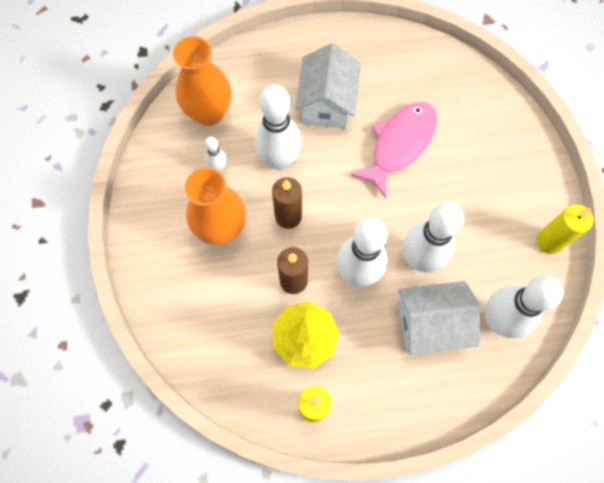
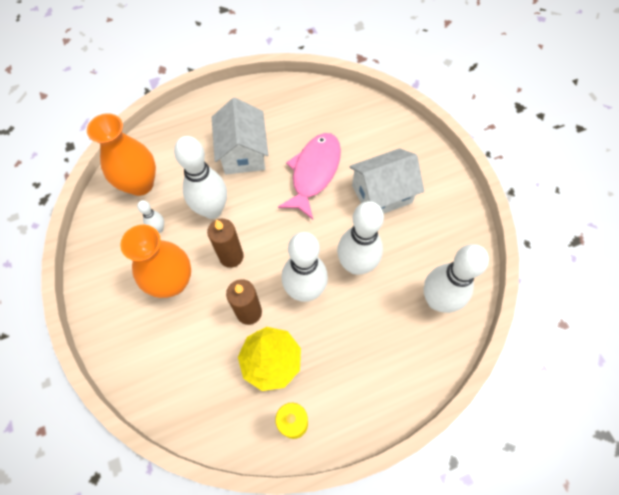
camera: 15 degrees left, 5 degrees down
(430, 324) = (380, 319): white house -> white house (381, 194)
(549, 241) = (460, 222): yellow candle -> none

